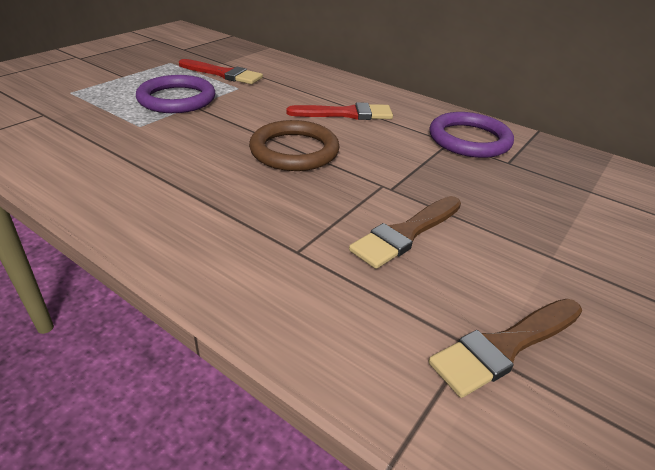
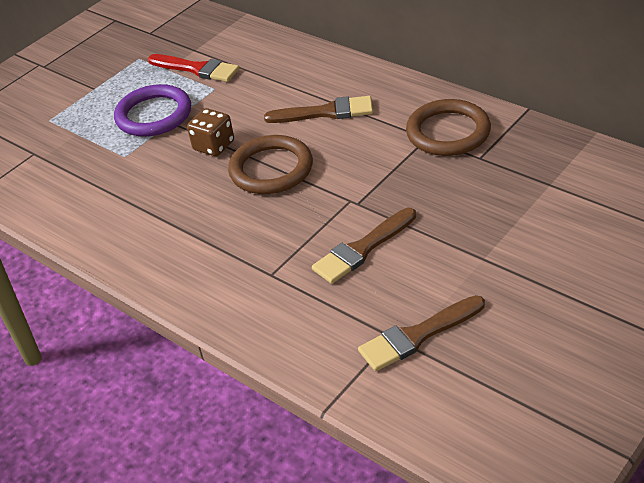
camera: 10 degrees right, 5 degrees up
(234, 127) = (214, 146): none -> brown dice
(346, 114) = (326, 112): red brush -> brown brush
(469, 139) = (448, 132): purple ring -> brown ring

